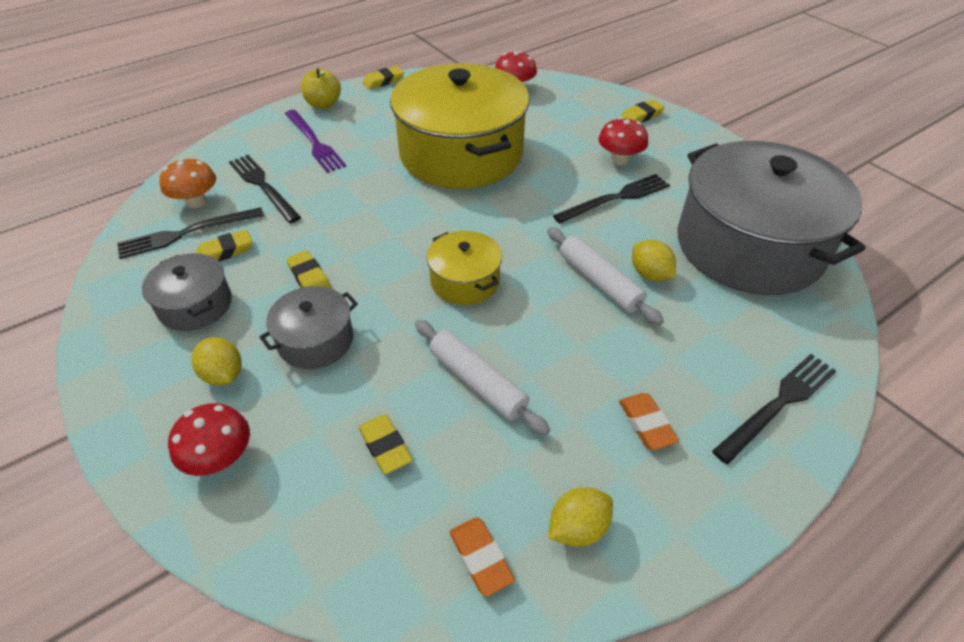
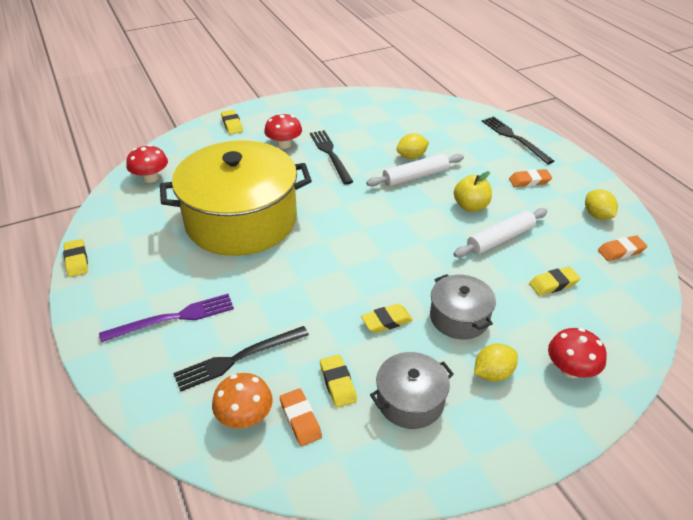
camera: 80 degrees left, 5 degrees down
(186, 233) = (300, 419): black fork -> orange eraser
(323, 104) = (97, 310): yellow apple -> yellow apple (470, 206)
(465, 281) = (405, 235): yellow pot -> none
(749, 246) = (393, 117): grey pot -> none

